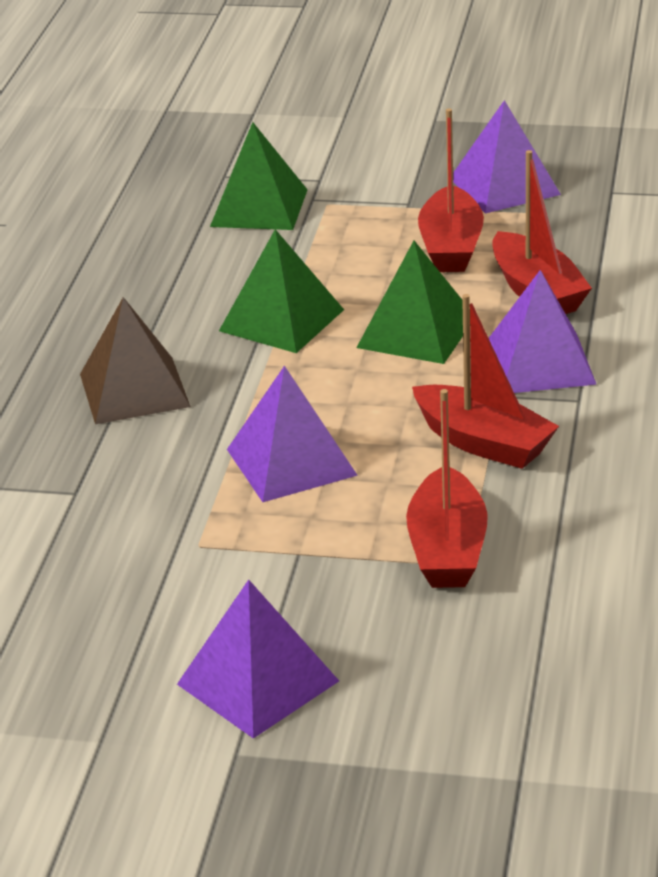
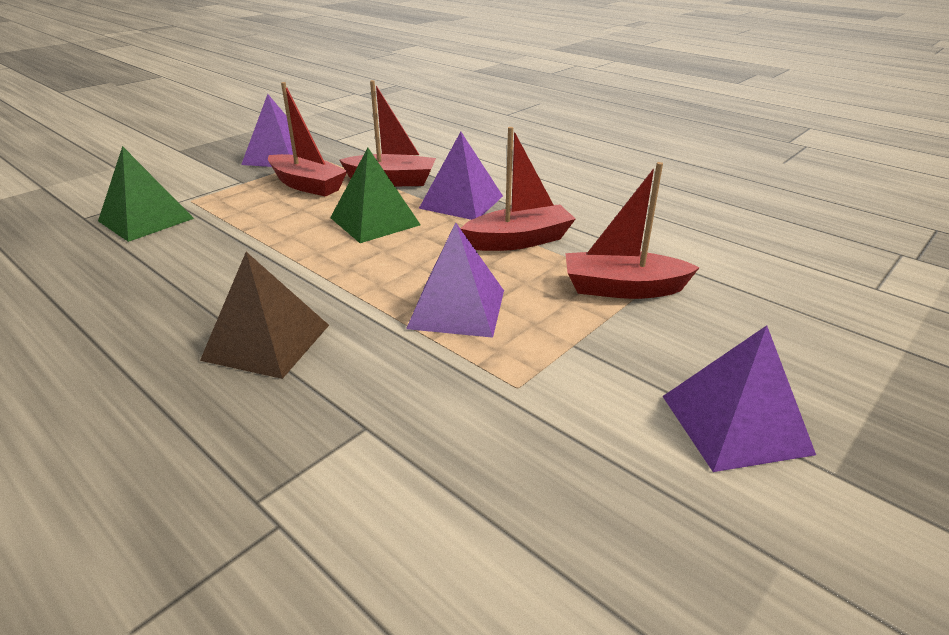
camera: 60 degrees left, 0 degrees up
(281, 320) = (285, 255): green pyramid -> none
(447, 549) = (622, 288): red boat -> red boat turned 150 degrees clockwise

